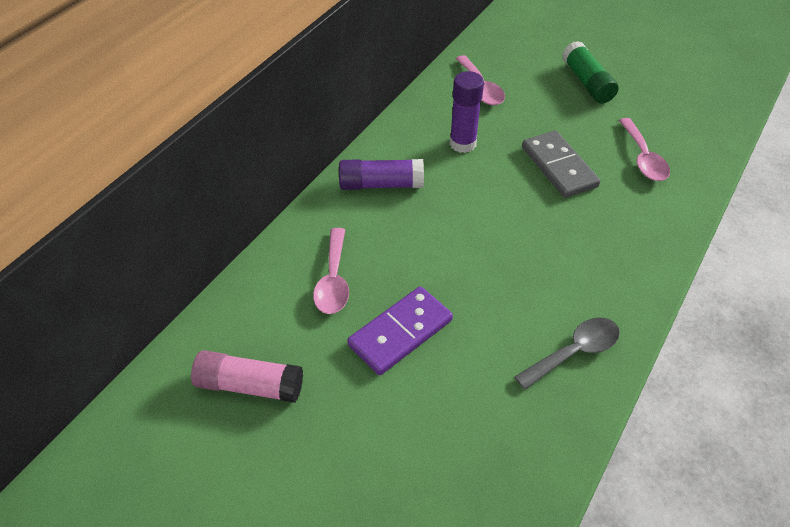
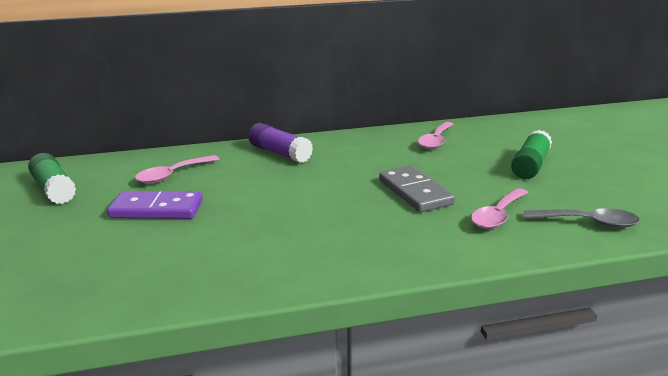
camera: 45 degrees right, 25 degrees down
(249, 385) = (54, 189): pink glue stick -> green glue stick
(462, 143) = (368, 157): purple glue stick -> none
(559, 167) = (415, 192): grey domino -> grey domino turned 45 degrees counterclockwise
(574, 352) = (229, 272): grey spoon -> grey spoon (588, 223)

